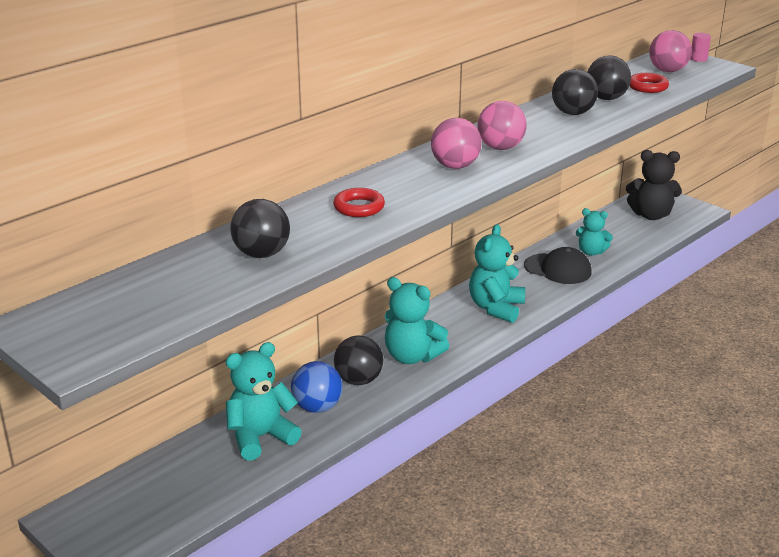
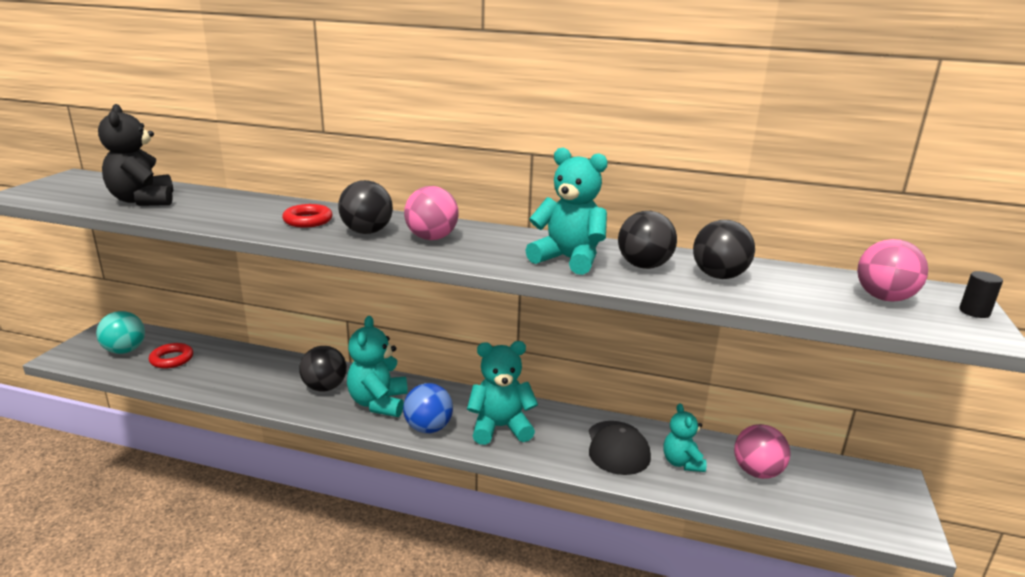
camera: 60 degrees right, 5 degrees down
(145, 507) = (125, 350): none -> turquoise ball
(260, 437) = (223, 368): turquoise teddy bear -> turquoise teddy bear (568, 259)
(262, 254) = (199, 208): black ball -> black ball (367, 232)
(317, 407) = (275, 380): blue ball -> blue ball (428, 428)
(500, 148) = (500, 248): pink ball -> pink ball (757, 472)
(647, 87) = (801, 293): red ring -> red ring (172, 359)
(651, 215) = (832, 490): black teddy bear -> black teddy bear (143, 201)
(698, 59) = (974, 312): pink cylinder -> black cylinder

